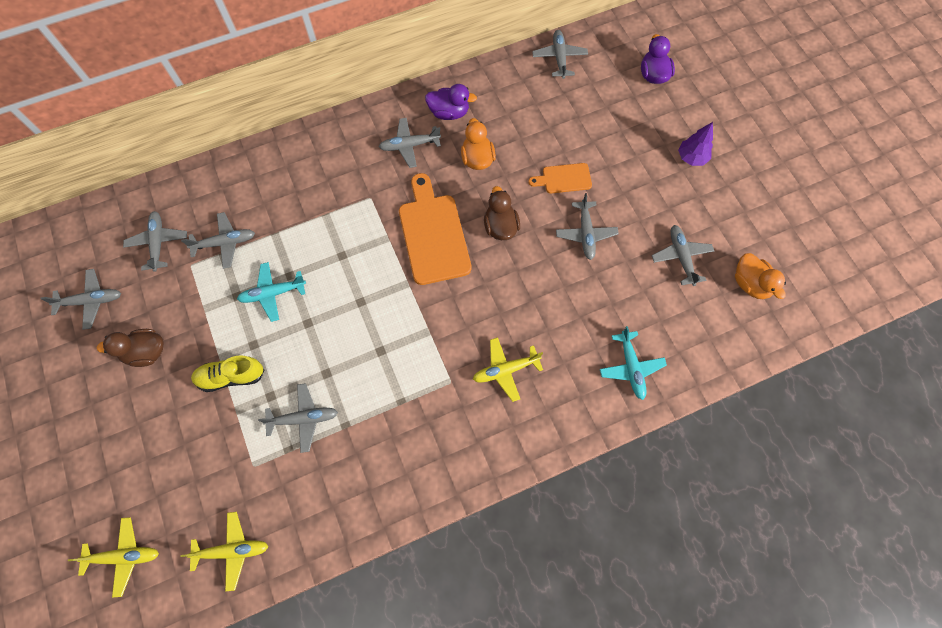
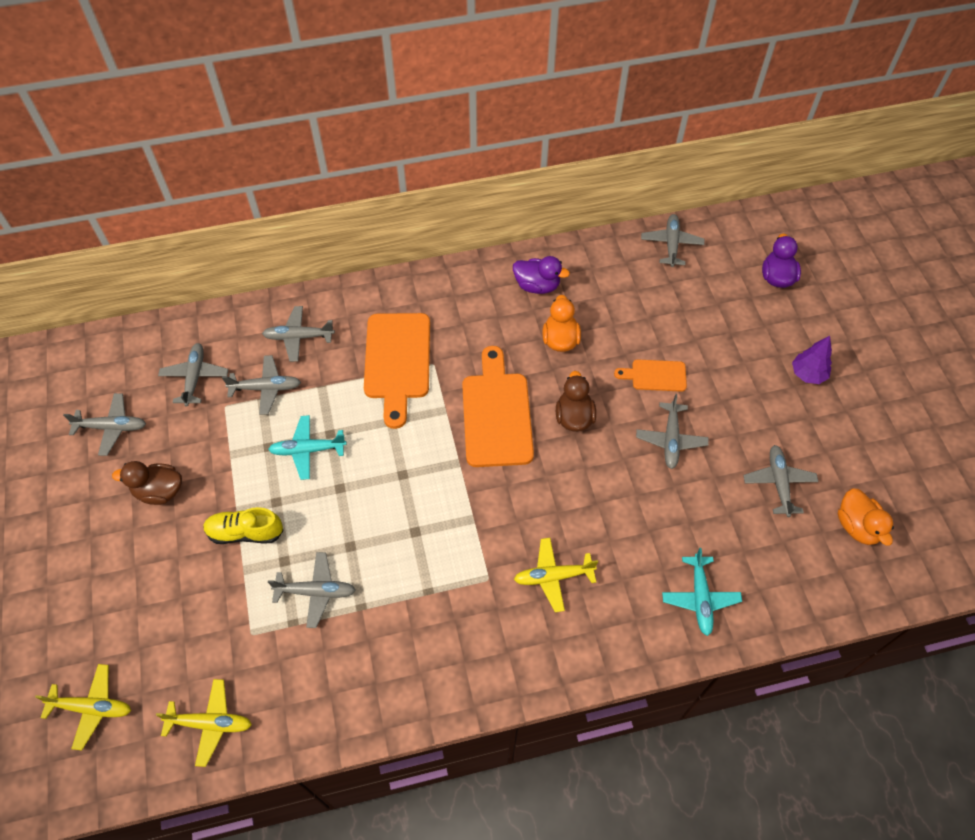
camera: 10 degrees right, 10 degrees down
(338, 200) = (397, 361): none -> orange cutting board
(409, 145) = (486, 315): grey plane -> grey plane (298, 337)

